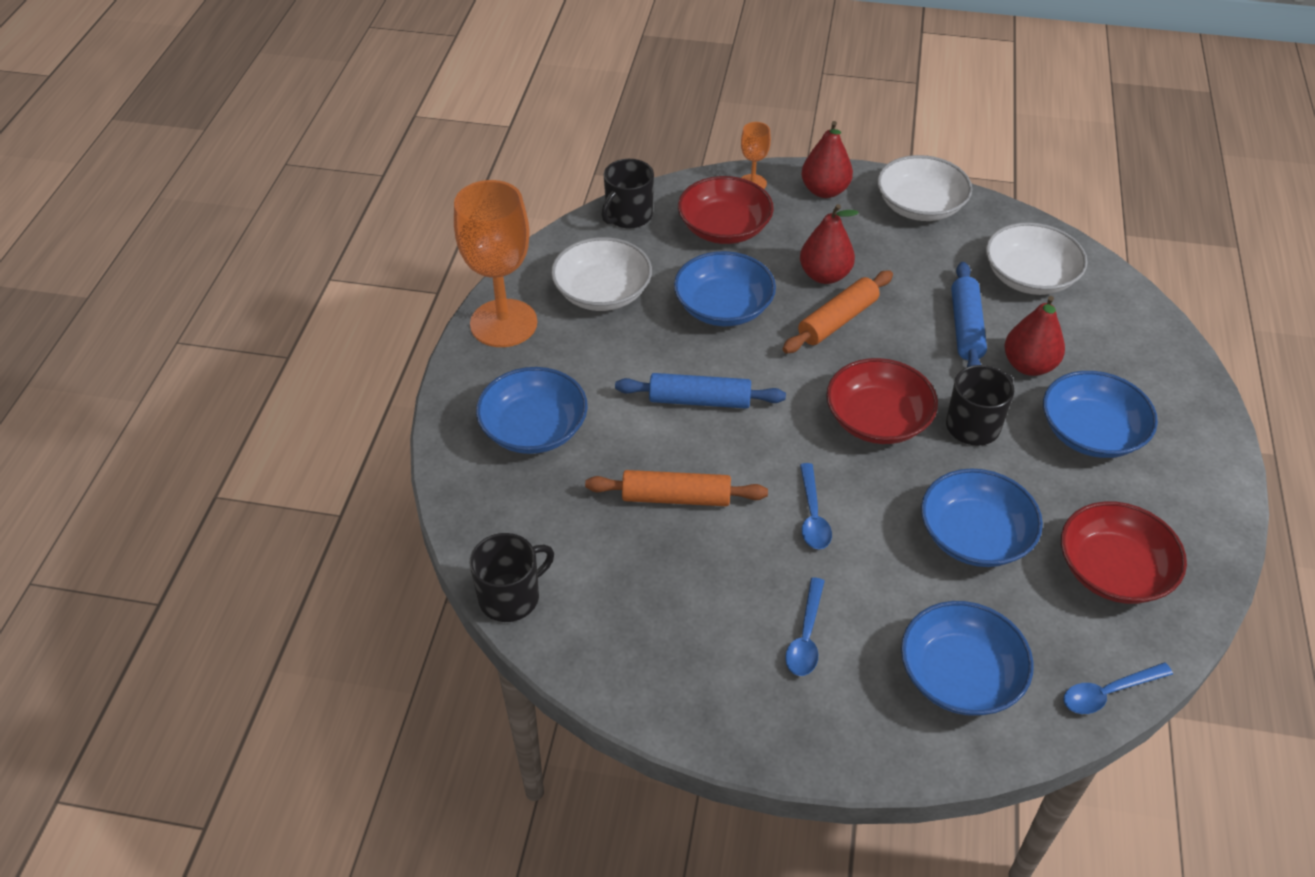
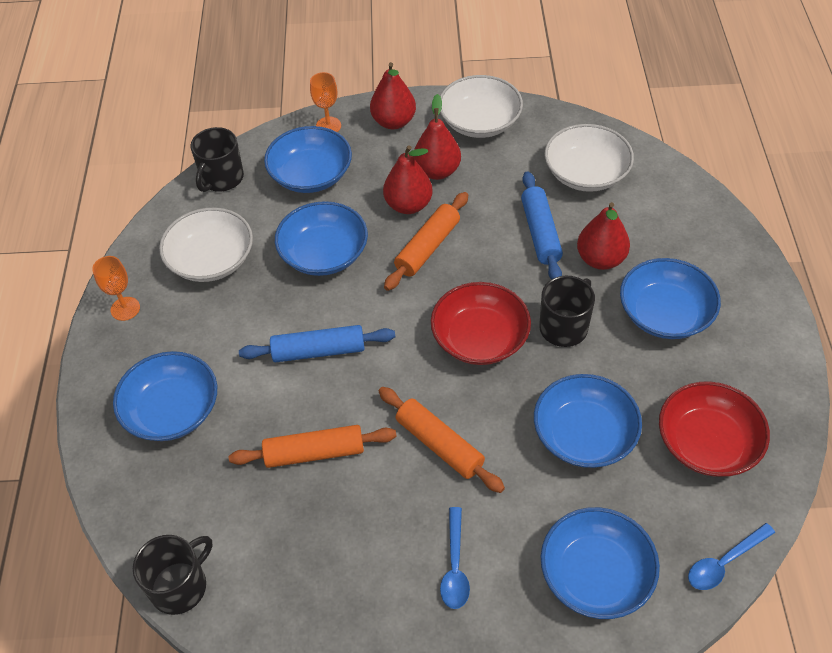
camera: 10 degrees left, 5 degrees up
(503, 323) = (125, 308): orange goblet -> orange goblet, size x0.47
(724, 228) = (311, 175): red bowl -> blue bowl
(813, 515) = (439, 444): blue spoon -> orange rolling pin
(863, 247) = (437, 171): none -> red pear

